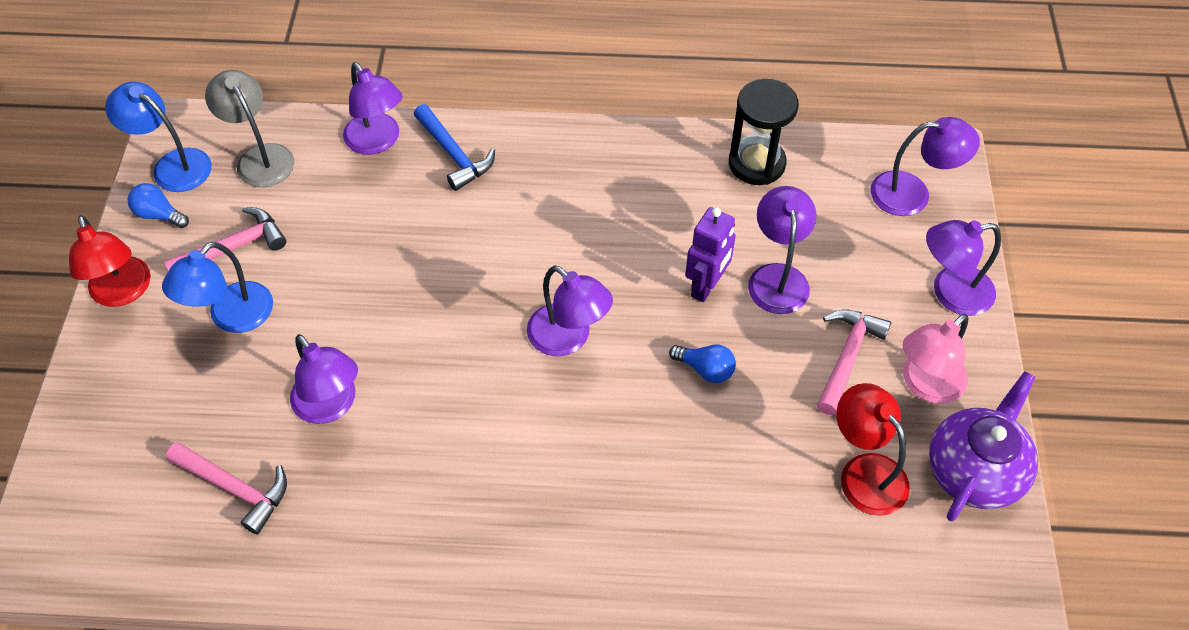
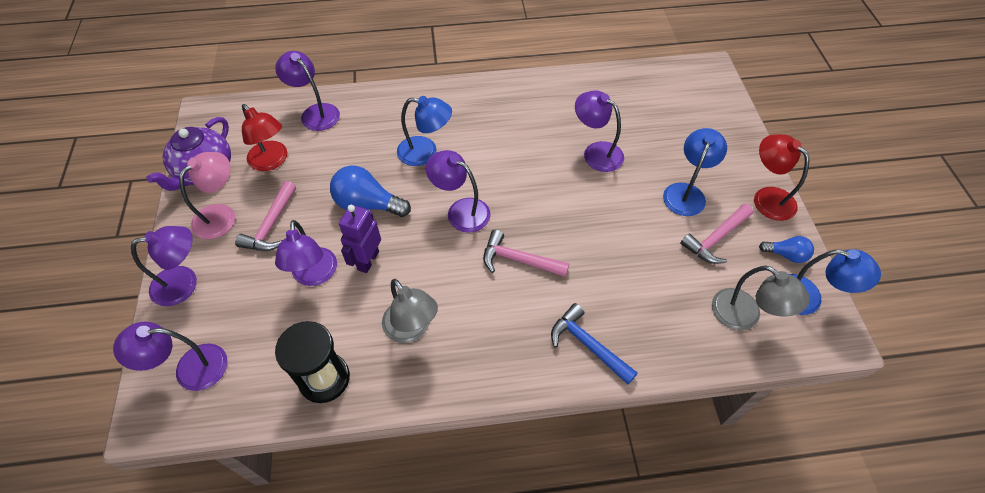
camera: 170 degrees right, 0 degrees up
(235, 488) = (627, 108): pink hammer -> pink hammer (519, 260)
(377, 142) = (657, 347): purple lamp -> purple lamp (315, 112)
(607, 450) = (425, 152): none -> blue lamp
(654, 198) = (412, 329): none -> grey lamp
(705, 369) = (367, 204): blue light bulb -> blue light bulb, size x1.76

